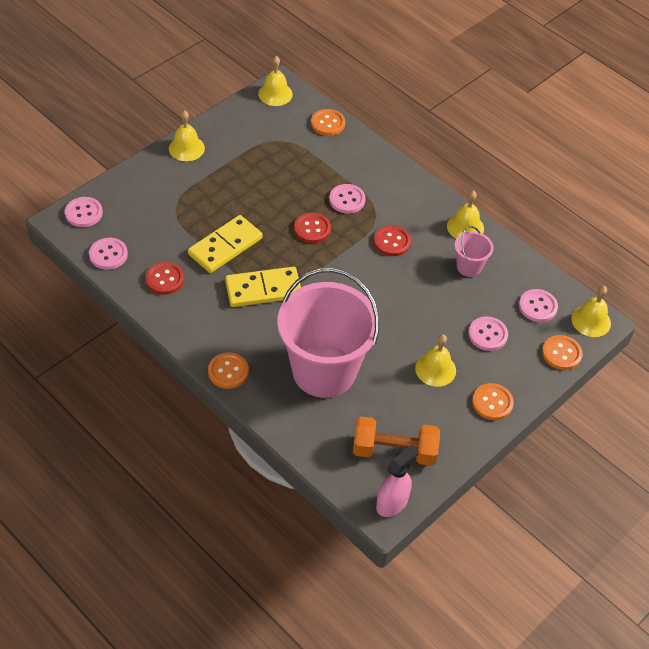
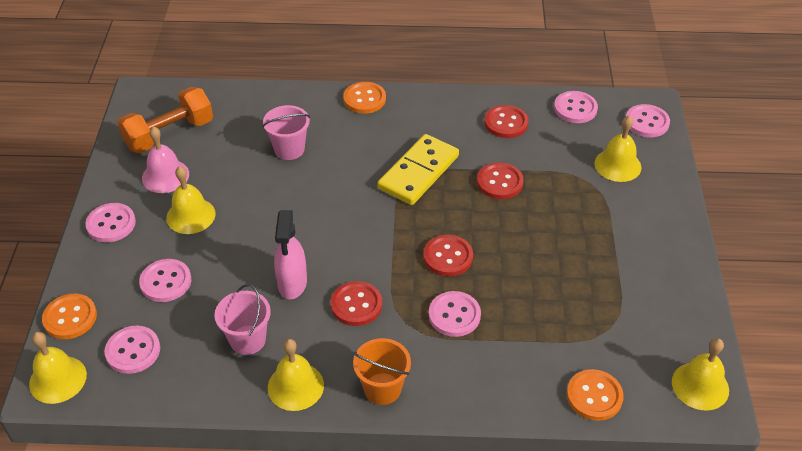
camera: 140 degrees right, 5 degrees down
(186, 148) = (672, 243): yellow bell -> yellow bell (617, 165)
(225, 246) = (499, 182): yellow domino -> red button
(324, 371) = (289, 149): pink bucket -> pink bucket, size x0.42
(392, 503) = (138, 103): pink spray bottle -> pink spray bottle (292, 283)
(423, 195) = (382, 388): none -> orange bucket
(427, 414) = (165, 176): none -> pink bell
(492, 402) = (111, 224): orange button -> pink button

